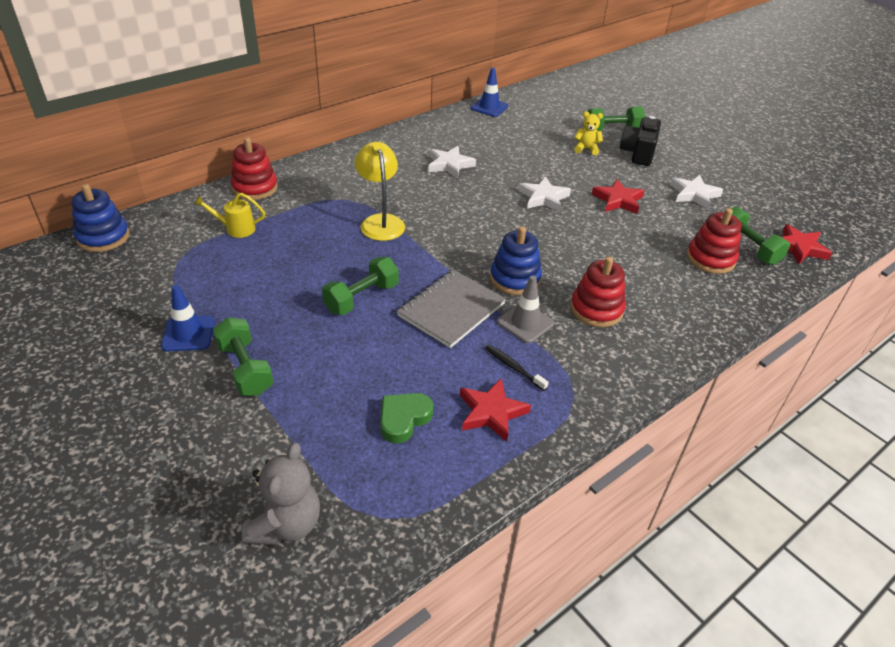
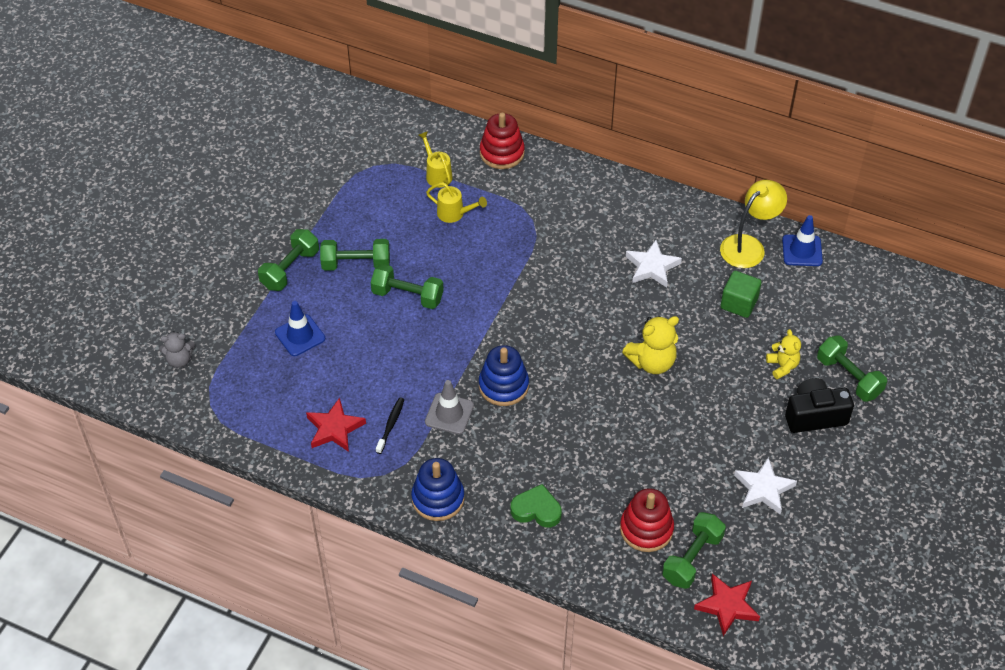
camera: 65 degrees right, 10 degrees up
(103, 237) = (370, 107): blue stacking toy -> blue stacking toy (438, 498)
(188, 334) = (303, 219): blue traffic cone -> blue traffic cone (300, 335)
(286, 524) = (179, 360): grey teddy bear -> grey teddy bear, size x0.63
(288, 317) = (356, 264): none -> green dumbbell
(293, 236) = (454, 214): none -> yellow watering can
(380, 222) = (517, 259): yellow lamp -> yellow lamp (749, 246)
(403, 419) = (297, 380): green heart -> green heart (536, 510)
(451, 310) = (432, 358): grey notebook -> none
(516, 144) = (739, 303): none -> green cube
(543, 198) = (652, 362): white star -> yellow teddy bear
(596, 309) = (501, 458): red stacking toy -> none
(618, 200) = (696, 424): red star -> none

